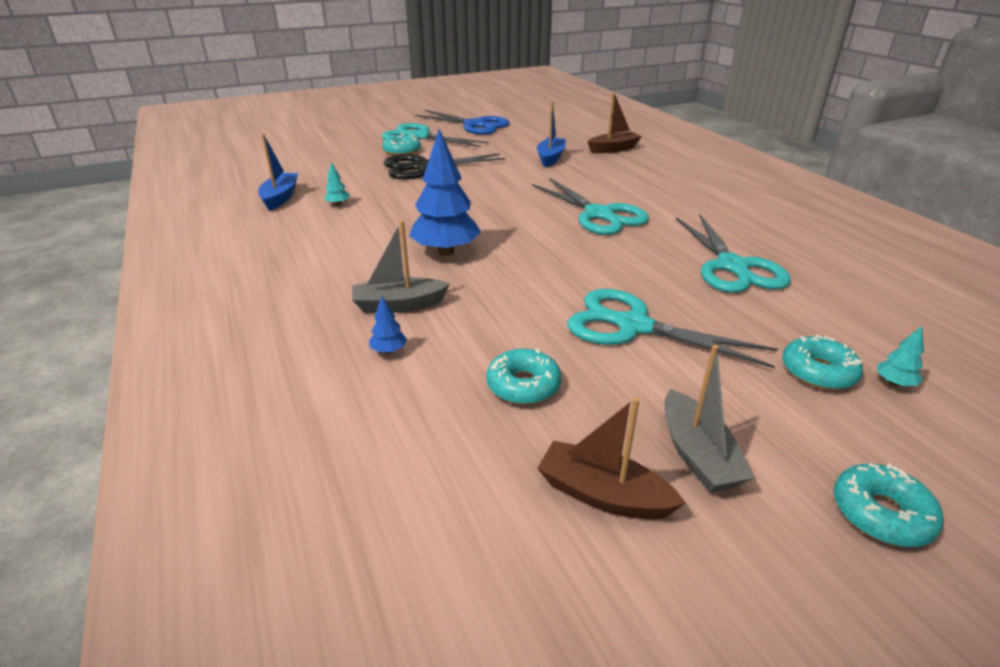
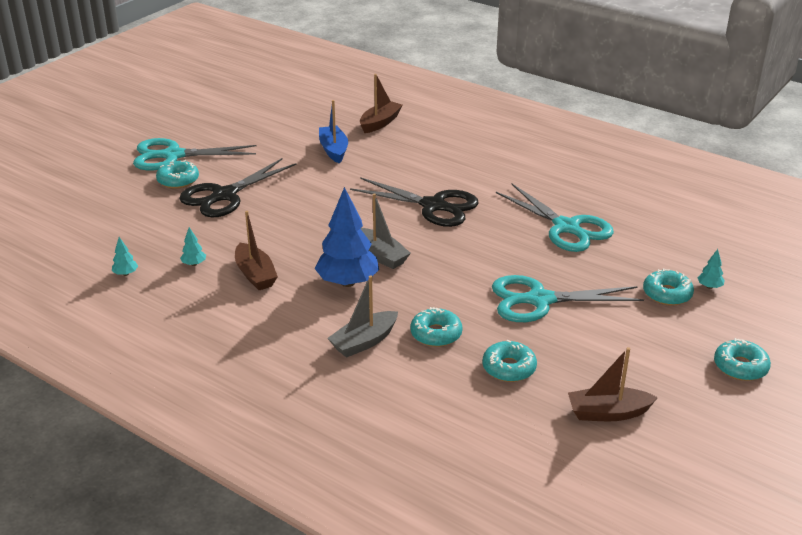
camera: 30 degrees left, 0 degrees up
(280, 197) = (126, 274): blue boat -> turquoise tree
(374, 224) = (255, 275): none -> brown boat
(389, 351) = (397, 378): blue tree -> none
(475, 125) = (214, 123): blue scissors -> none
(479, 322) = (436, 334): none -> turquoise donut
(599, 215) = (434, 206): turquoise scissors -> black scissors
(697, 455) = (638, 371): grey boat -> grey boat (380, 255)

